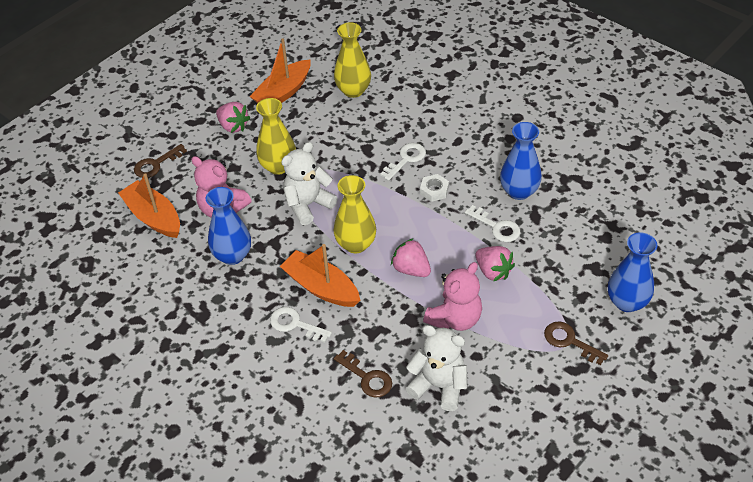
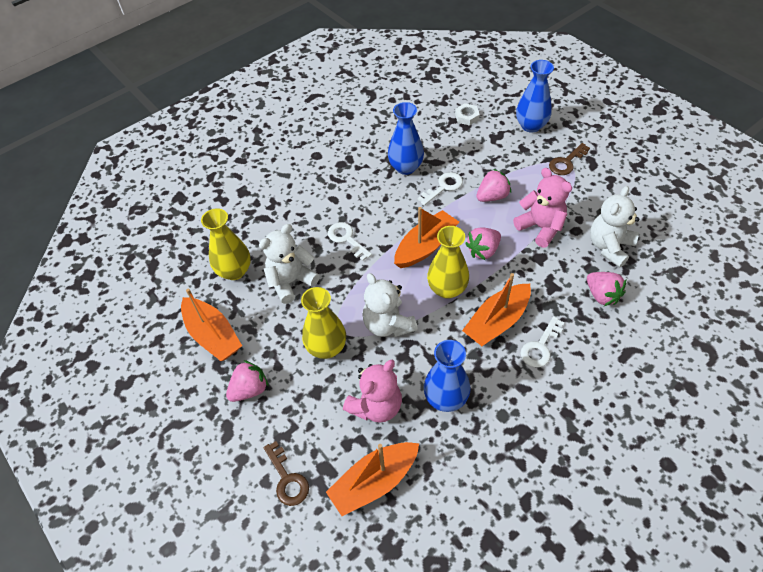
camera: 80 degrees left, 5 degrees up
(347, 129) = (291, 281): none -> white teddy bear
(367, 378) = (602, 295): brown key -> pink strawberry
(408, 221) = (425, 246): none -> orange boat
(434, 190) = (391, 223): white nut -> white nut (466, 117)

